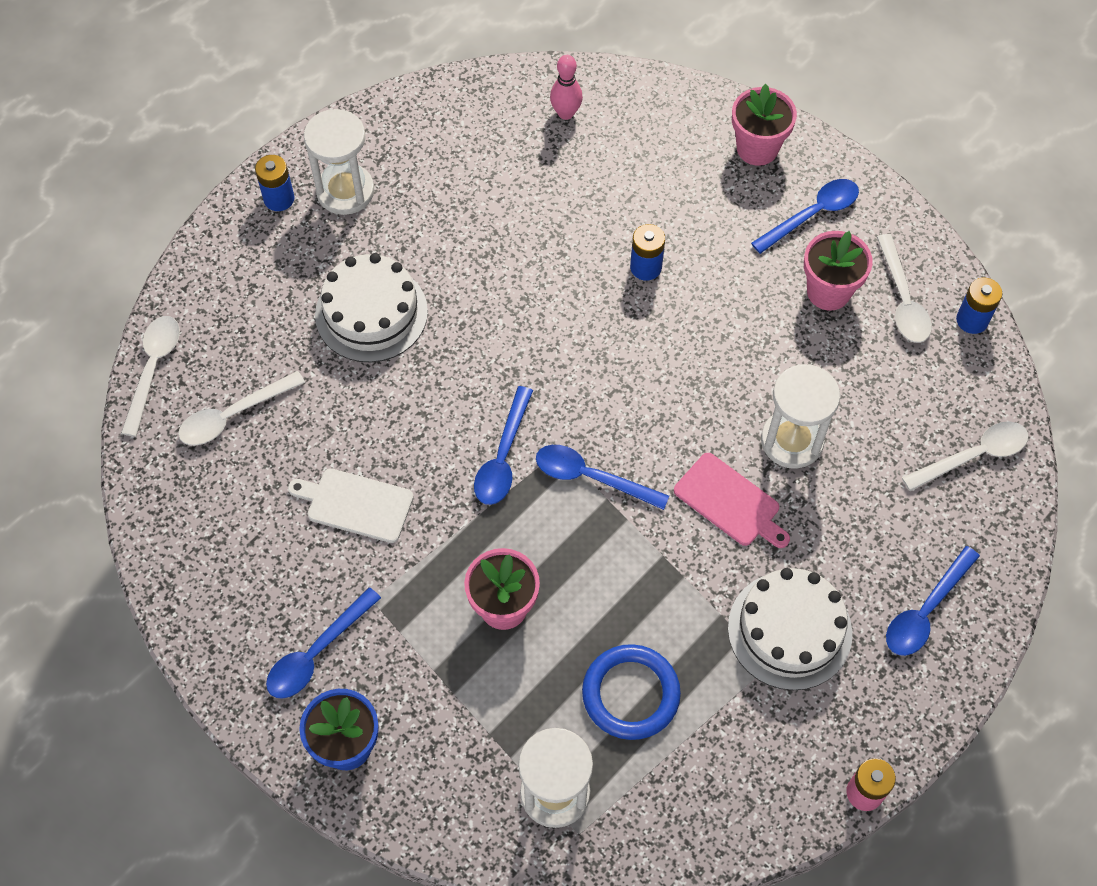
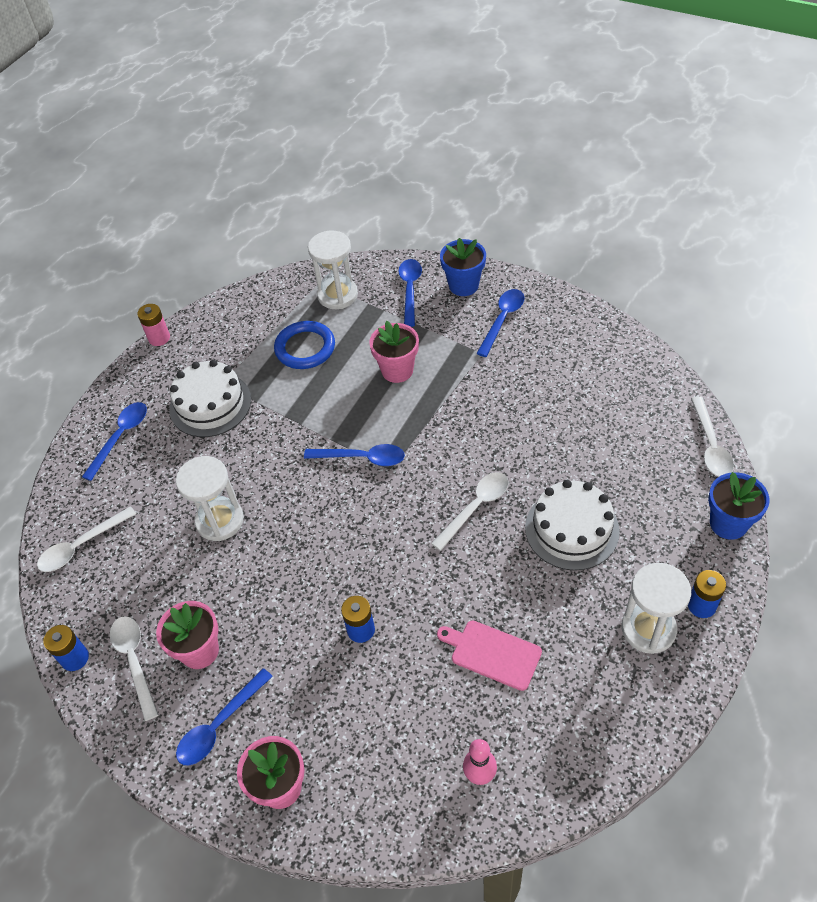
camera: 170 degrees right, 10 degrees down
(196, 272) = (728, 523): none -> blue flower pot
(233, 415) = (633, 431): white spoon -> white spoon (475, 507)
(356, 504) = (518, 400): white cutting board -> none
(503, 457) = (429, 455): blue spoon -> blue spoon (410, 290)
(730, 502) = (260, 468): pink cutting board -> pink cutting board (492, 653)

